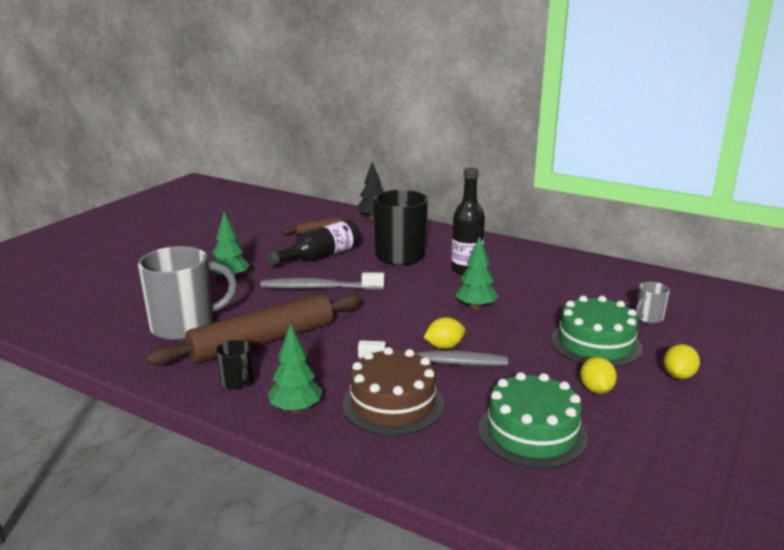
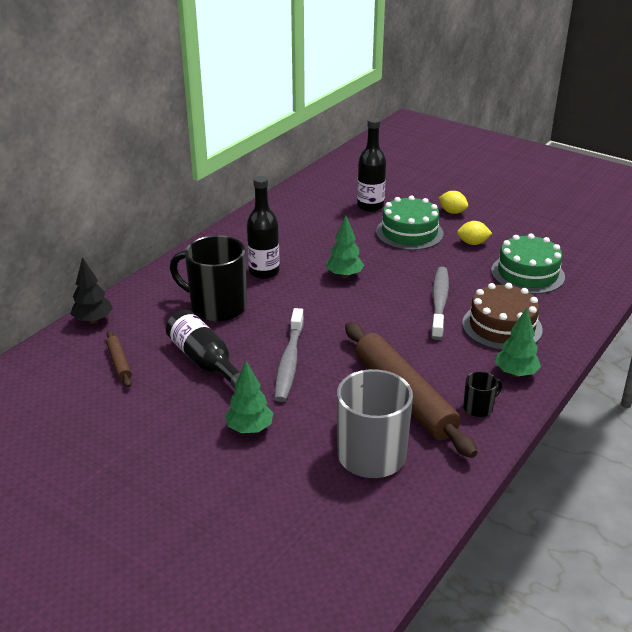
camera: 85 degrees left, 10 degrees up
(444, 346) = (414, 297): yellow lemon -> none
(648, 318) = (370, 206): grey mug -> black bottle

